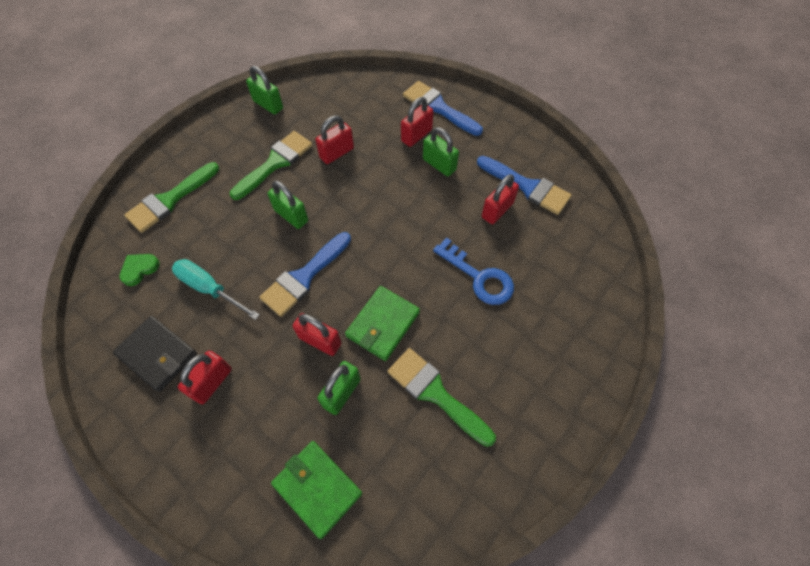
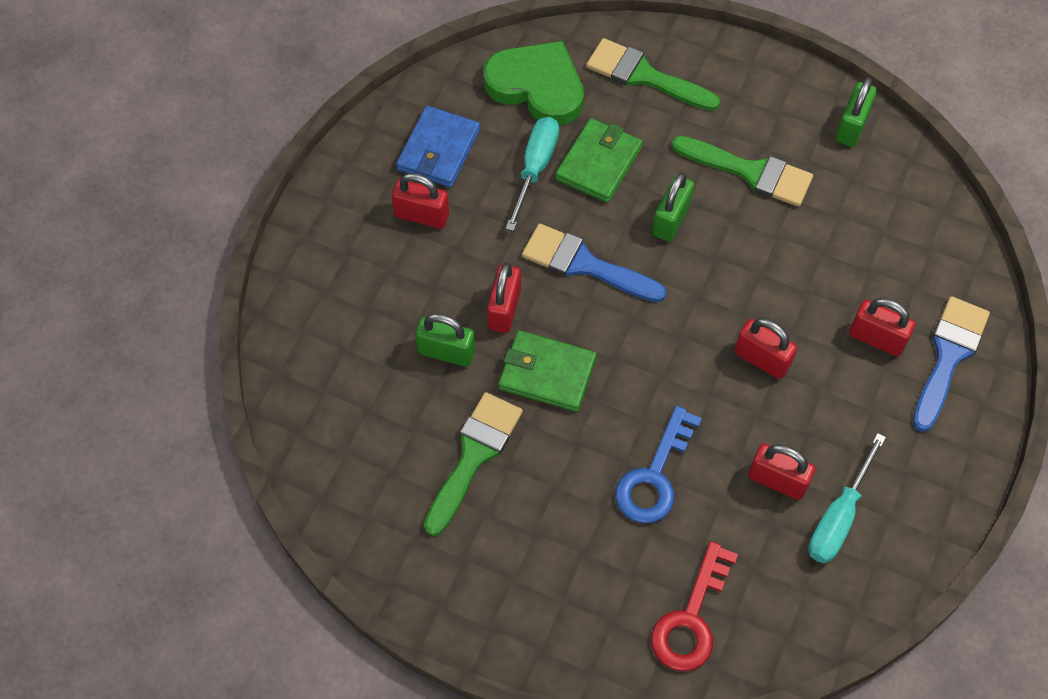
camera: 75 degrees right, 0 degrees up
(139, 269) = (537, 87): green heart -> green heart, size x2.18
(157, 354) = (439, 150): black wallet -> blue wallet
(317, 488) = (334, 359): green wallet -> green wallet (598, 163)
(337, 153) = (798, 241): red padlock -> red padlock (762, 359)
(439, 164) = (832, 383): green padlock -> none
(527, 187) = (838, 517): blue brush -> turquoise screwdriver
(582, 283) = (691, 618): none -> red key

